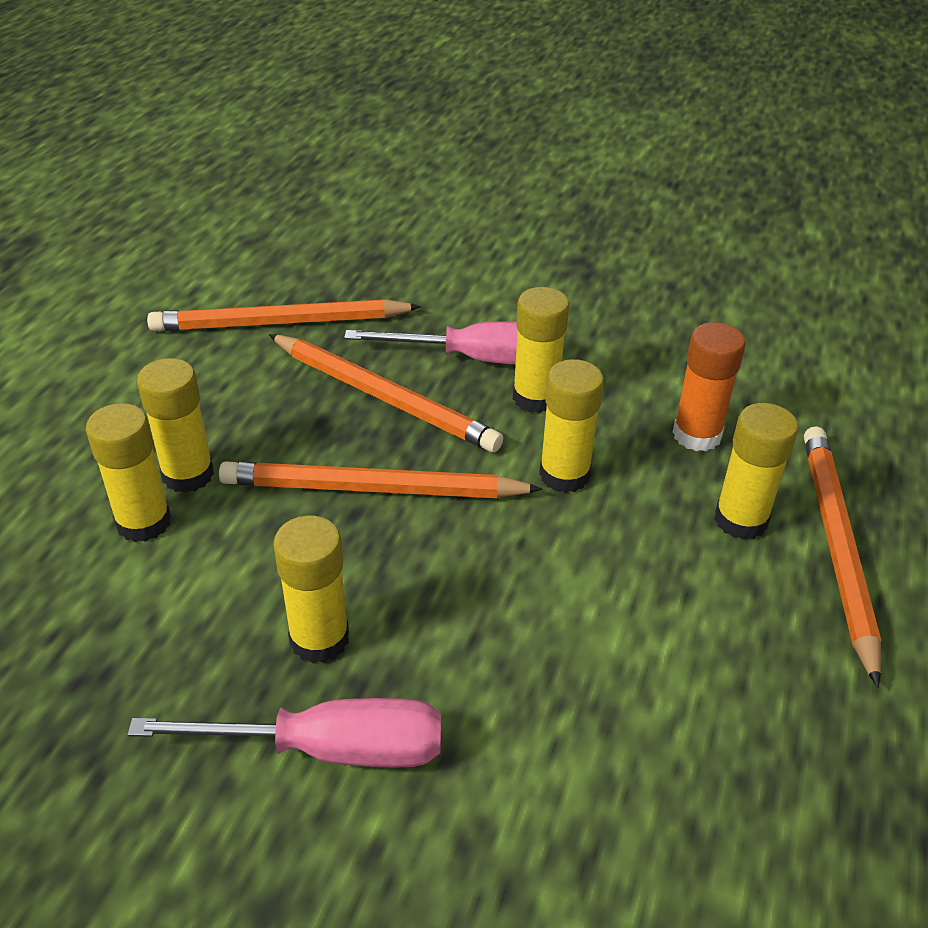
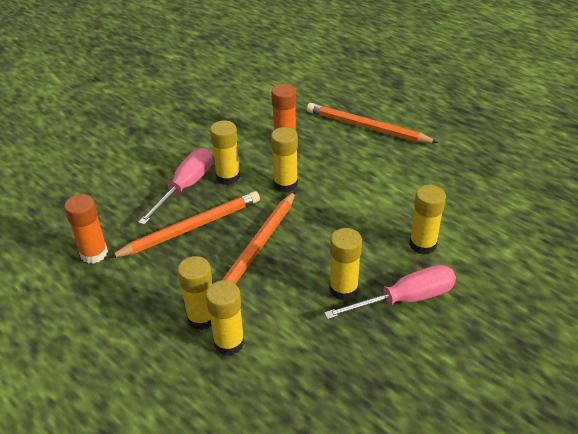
camera: 65 degrees left, 0 degrees up
(281, 322) = (94, 253): orange pencil -> orange glue stick
(329, 749) = (405, 299): pink screwdriver -> pink screwdriver turned 45 degrees clockwise
(740, 520) = (340, 145): yellow glue stick -> yellow glue stick (423, 244)

